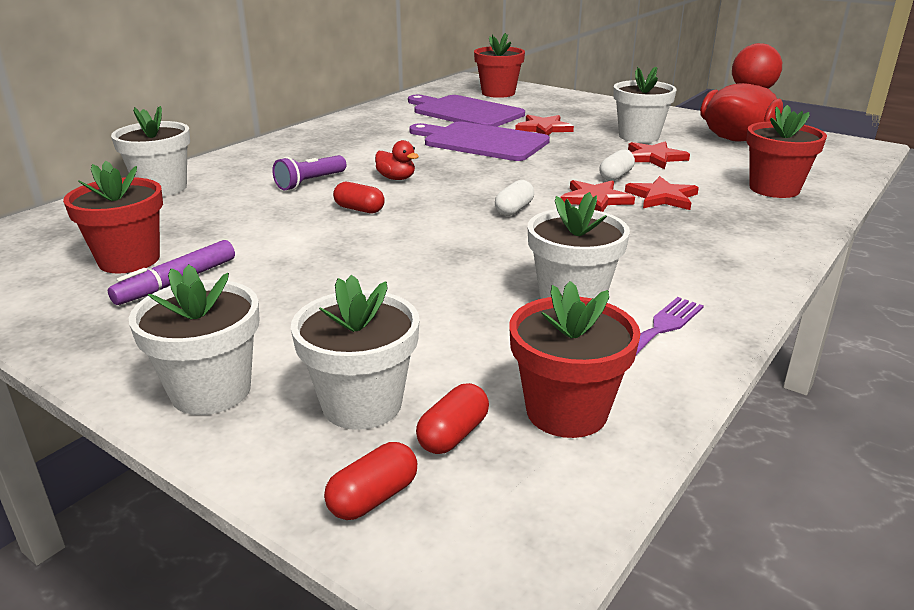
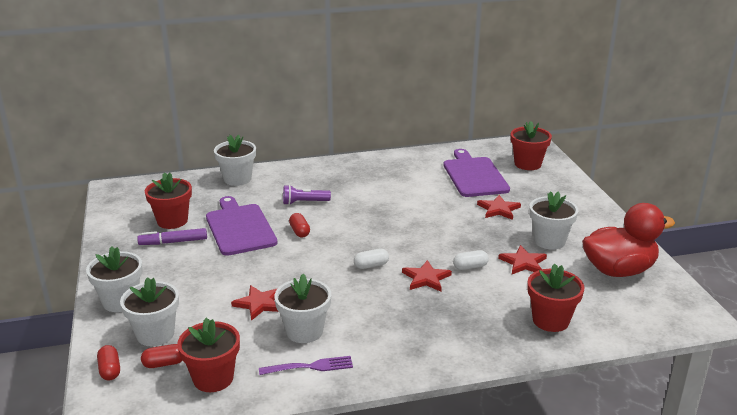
camera: 40 degrees right, 0 degrees up
(373, 498) = (110, 370): red capsule -> red capsule turned 75 degrees clockwise
(396, 178) = (349, 217): red duck -> none
(481, 142) = (440, 206): purple cutting board -> purple cutting board (239, 228)
(662, 197) = (467, 294): red star -> red star (259, 304)

